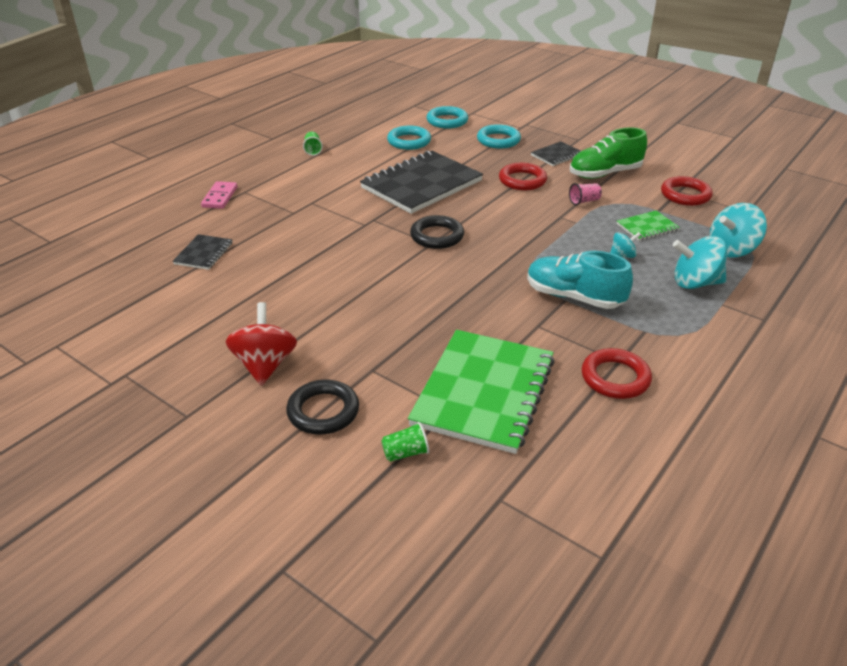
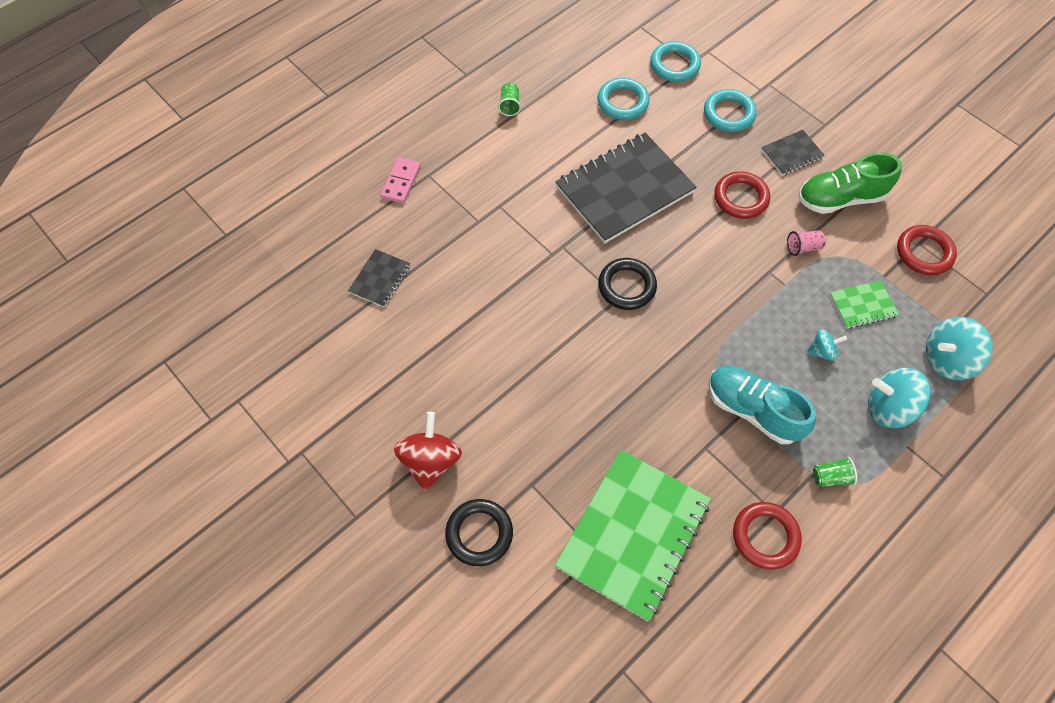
camera: 10 degrees right, 25 degrees up
(405, 453) = (547, 600): green cup -> green cup (830, 477)

